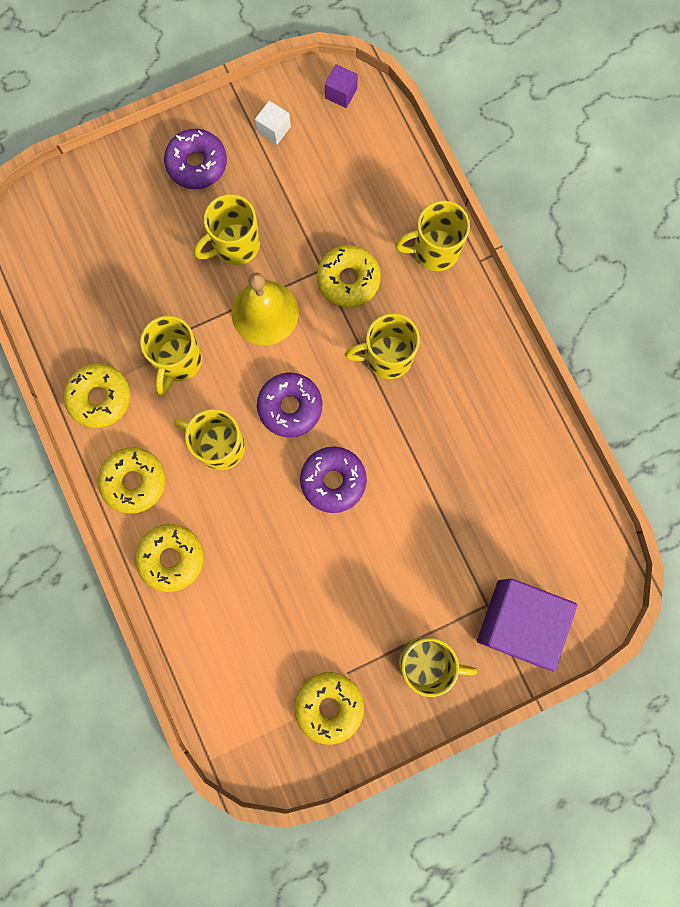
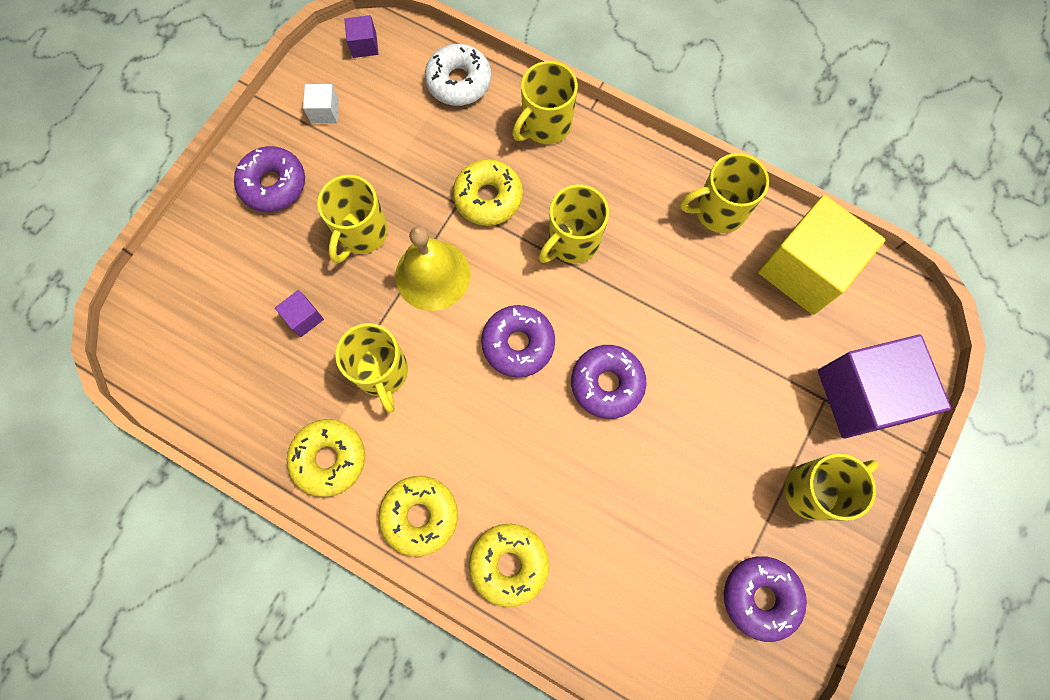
camera: 35 degrees left, 5 degrees down
(151, 282) = (304, 318): none -> purple cube
(219, 446) = (478, 424): yellow mug -> yellow mug (718, 211)
(329, 706) = (760, 597): yellow donut -> purple donut
(393, 171) = (459, 82): none -> white donut
(549, 499) = (804, 269): none -> yellow cube

